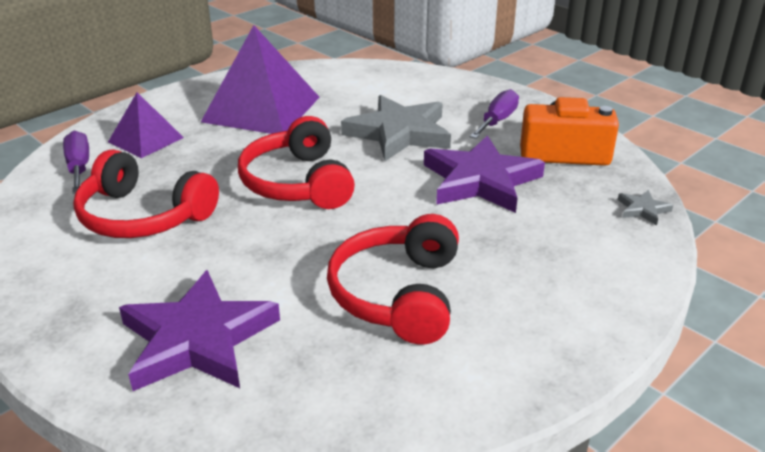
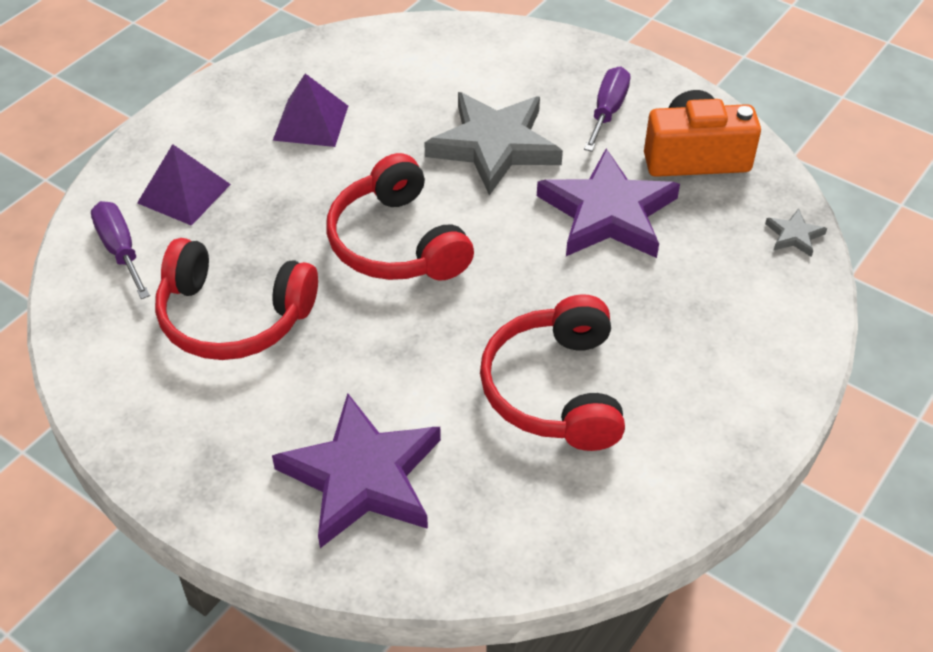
camera: 10 degrees left, 15 degrees up
(262, 109) = (311, 123): purple pyramid -> purple pyramid, size x0.56

